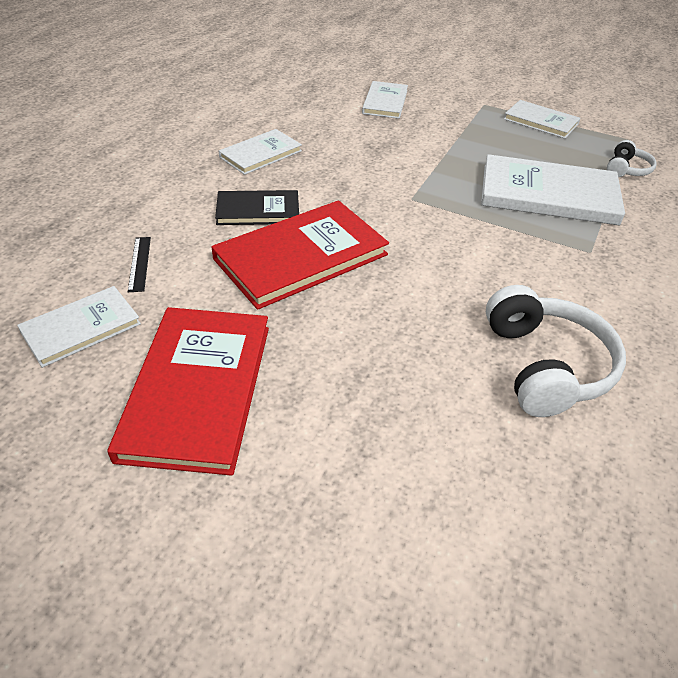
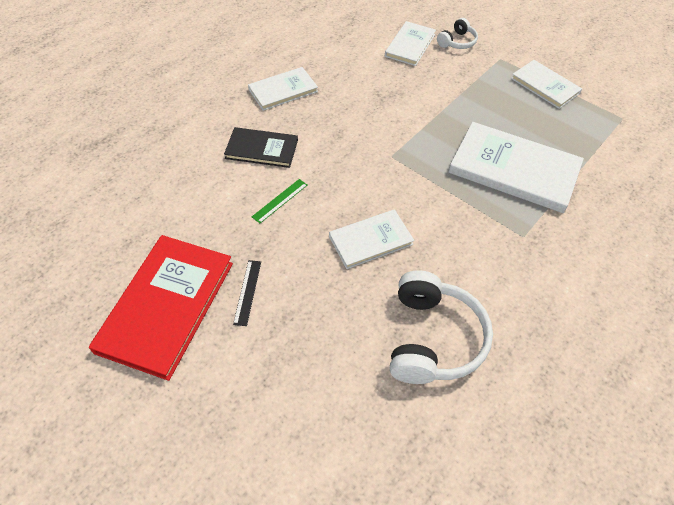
camera: 15 degrees right, 10 degrees up
(81, 328) = (101, 238): white book -> white book (370, 240)
(139, 263) = (157, 186): black ruler -> black ruler (247, 292)
(301, 257) = (280, 200): red book -> green ruler
(626, 169) = (601, 152): white headphones -> white headphones (457, 42)

